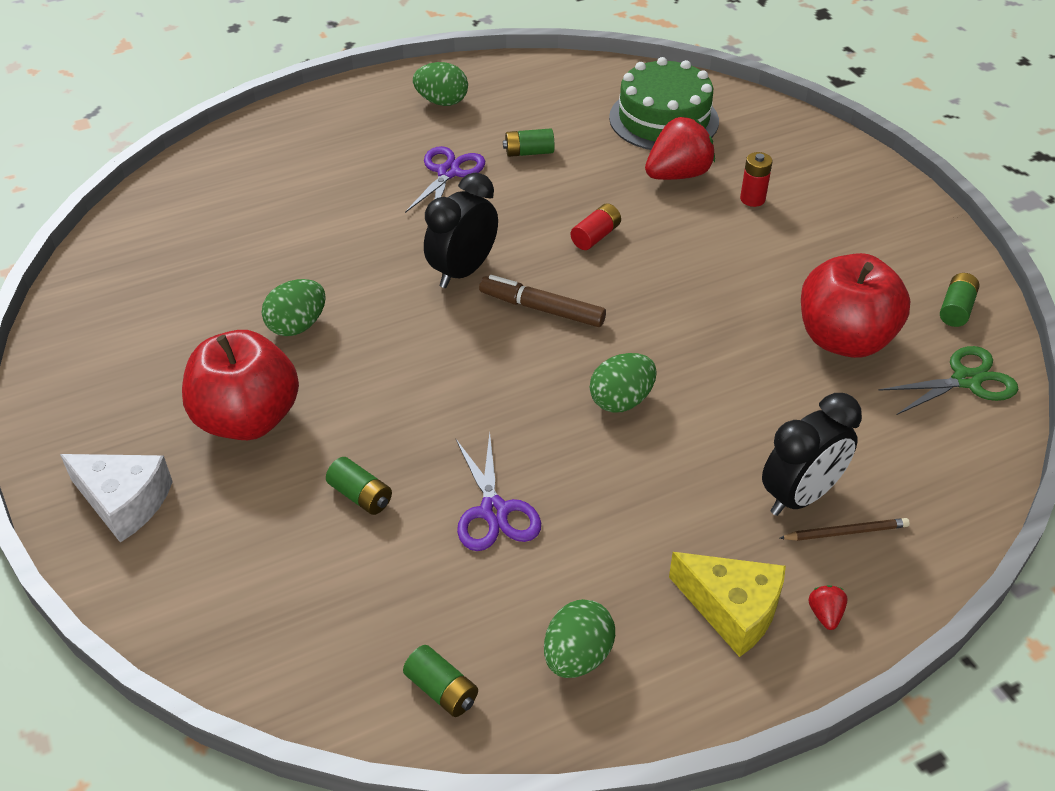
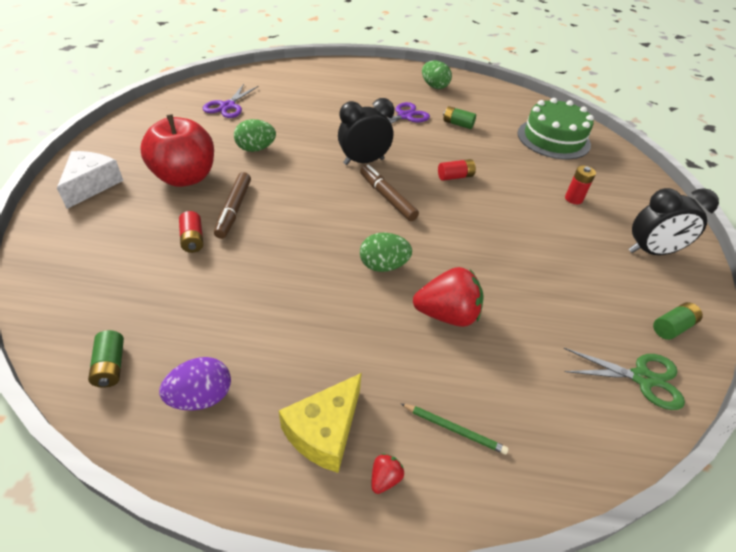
camera: 30 degrees right, 0 degrees up
(124, 502) = (91, 185): white cheese -> white cheese turned 135 degrees counterclockwise
(360, 495) = (193, 239): green battery -> red battery
(367, 428) = (234, 209): none -> brown marker
(494, 511) = (248, 285): purple scissors -> purple scissors (228, 106)
(577, 656) = (201, 397): green egg -> purple egg
(678, 175) = (536, 168): red strawberry -> red strawberry (447, 314)
(732, 609) = (325, 431): yellow cheese -> yellow cheese turned 60 degrees clockwise
(800, 496) = (443, 385): black clock -> black clock (651, 251)
(844, 339) = (566, 304): red apple -> none
(846, 532) = (454, 429): brown pencil -> green pencil

